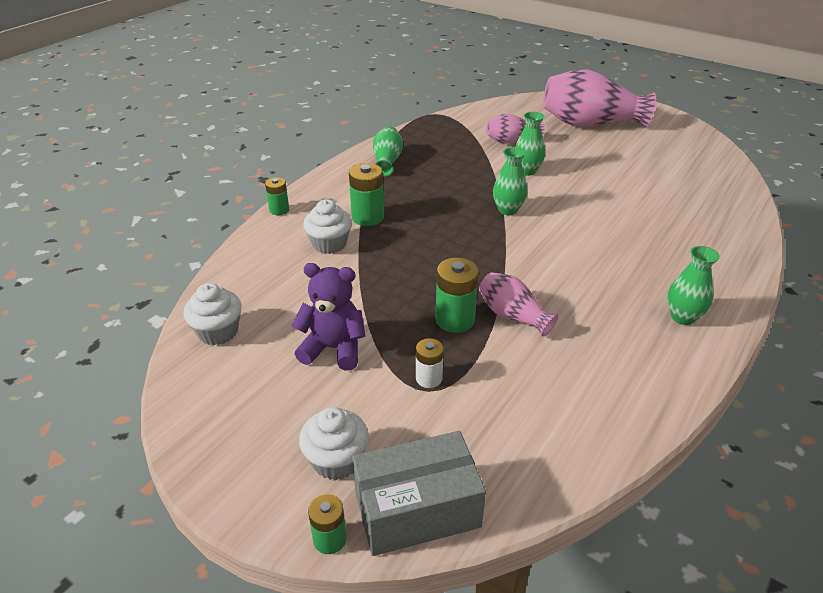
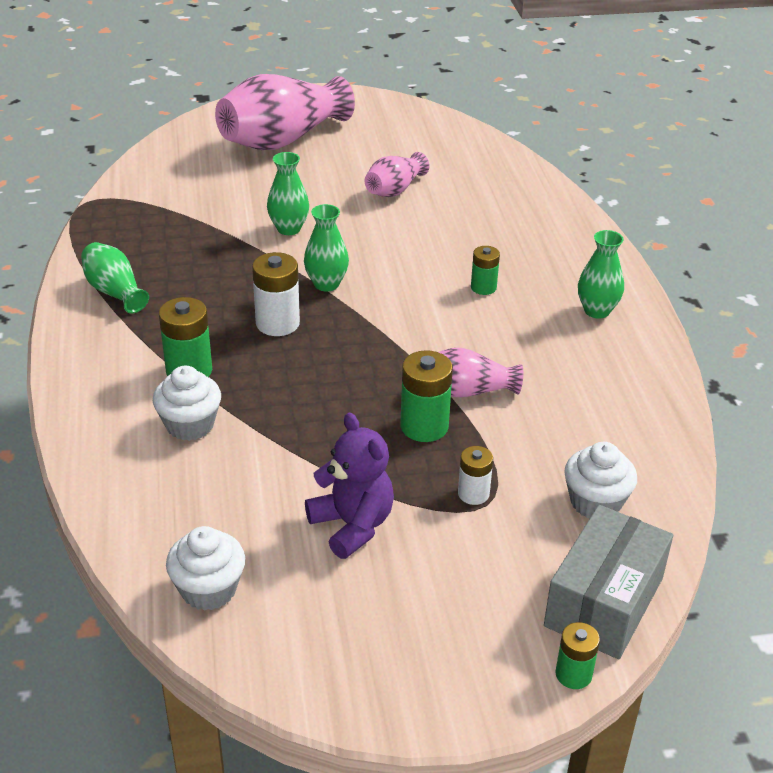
camera: 45 degrees left, 0 degrees up
(279, 210) = (67, 419): green battery -> green battery (483, 287)
(333, 348) = (352, 525): purple teddy bear -> purple teddy bear turned 90 degrees clockwise
(336, 460) = (494, 615): white cupcake -> white cupcake (595, 502)
(449, 217) = (277, 323): none -> white battery
(511, 141) = (226, 199): pink vase -> pink vase (394, 190)

